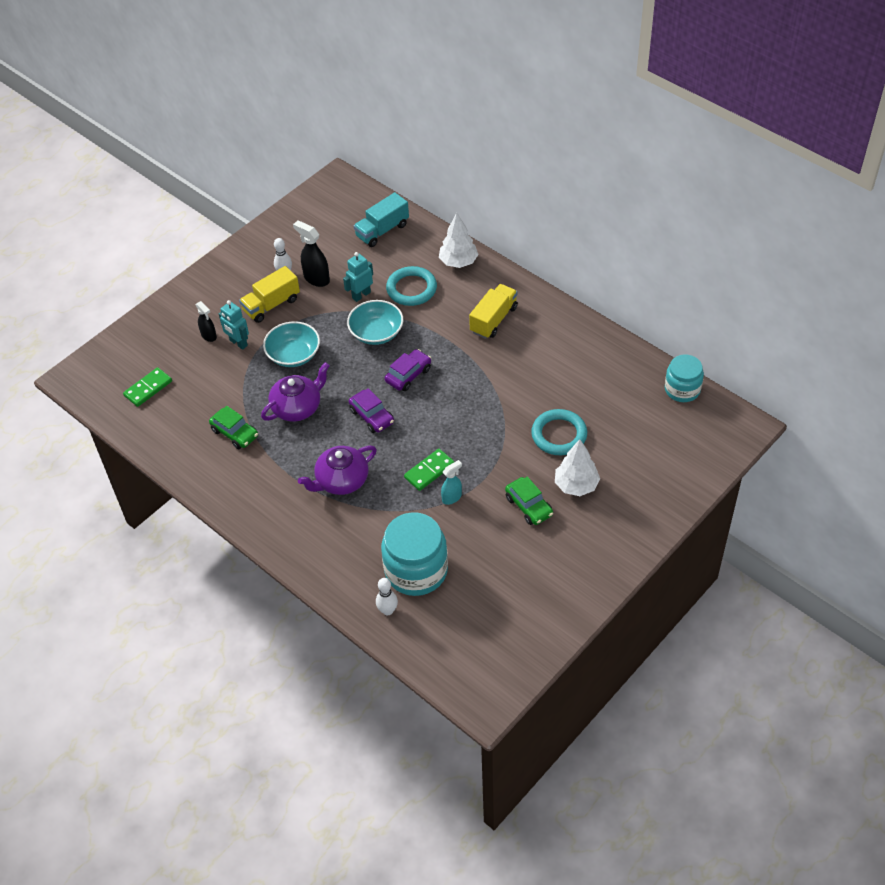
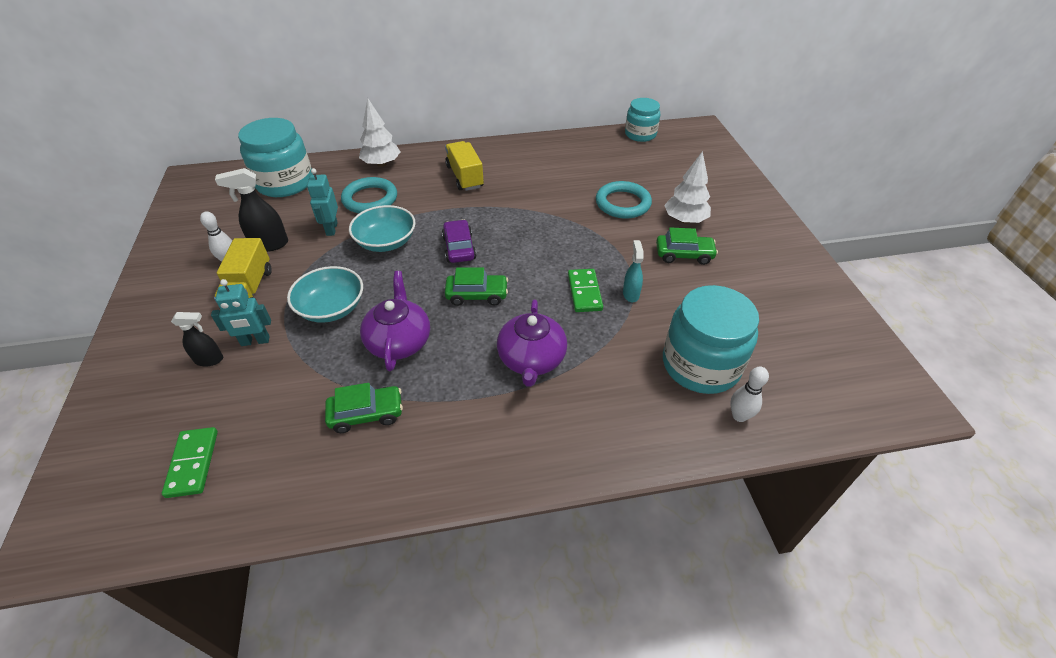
camera: 55 degrees left, 5 degrees down
(372, 416) = (477, 295): purple car -> green car
(382, 230) = (285, 183): turquoise truck -> turquoise jar

